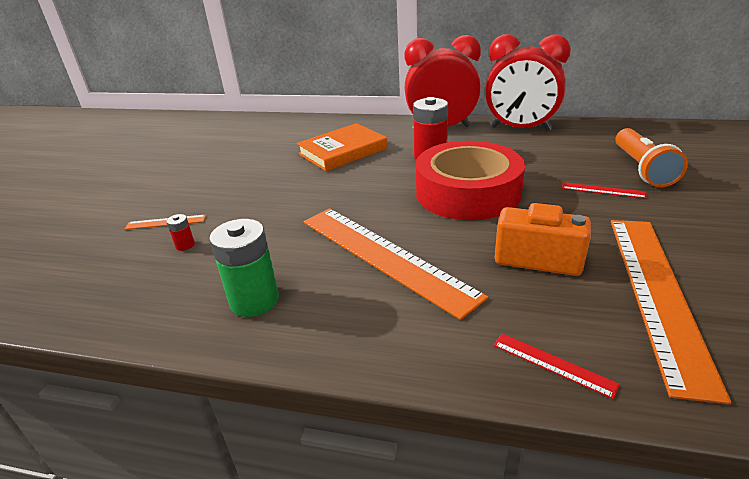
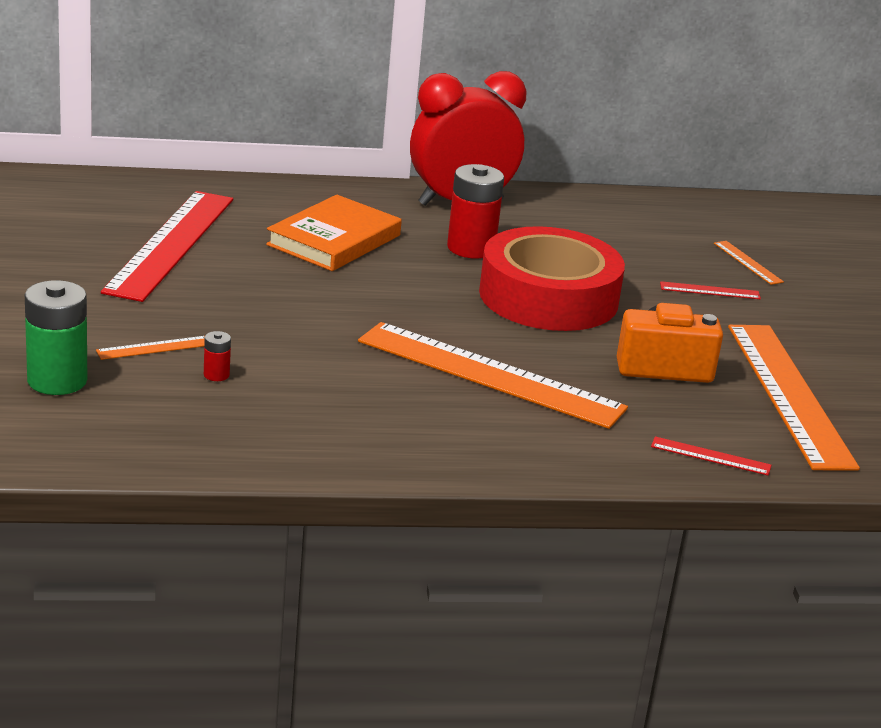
camera: 25 degrees left, 5 degrees down
(243, 153) = (171, 244): none -> red ruler
(254, 300) = (369, 427): green battery -> green battery (57, 380)
(520, 129) = (576, 205): red clock -> none
(642, 168) = (748, 262): orange flashlight -> orange ruler

